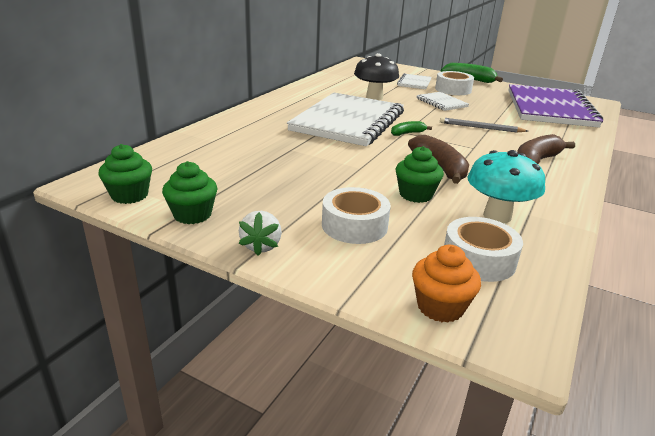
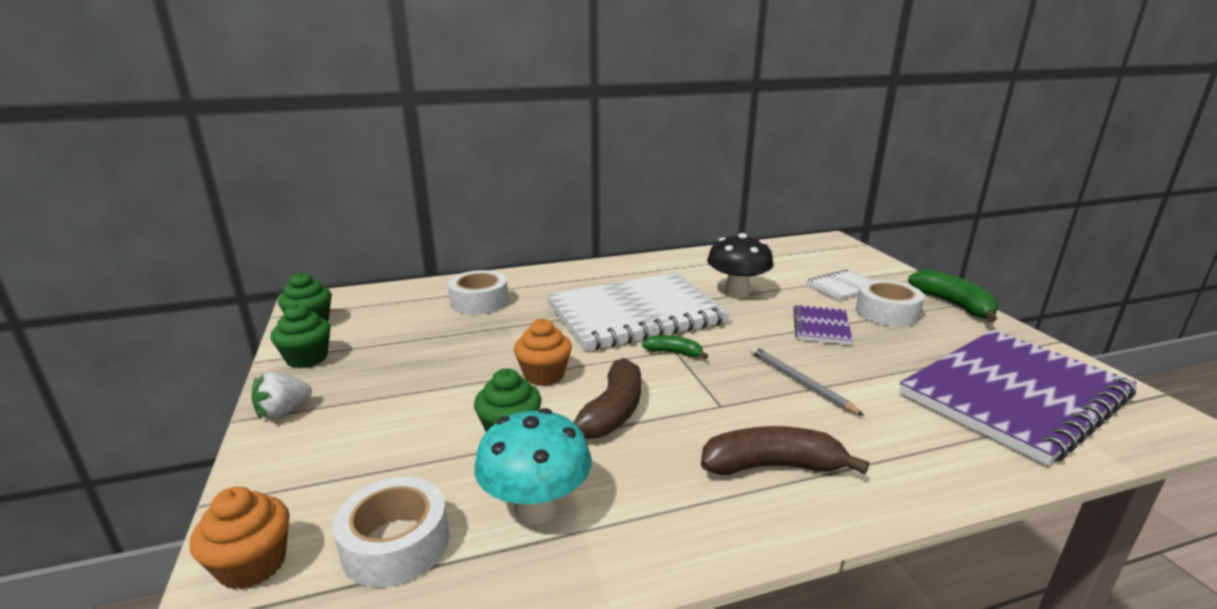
camera: 45 degrees right, 5 degrees down
(354, 225) = (383, 433): white tape -> white tape (479, 302)
(370, 165) = (544, 375): none -> orange cupcake
(441, 103) = (821, 326): white notebook -> purple notebook

